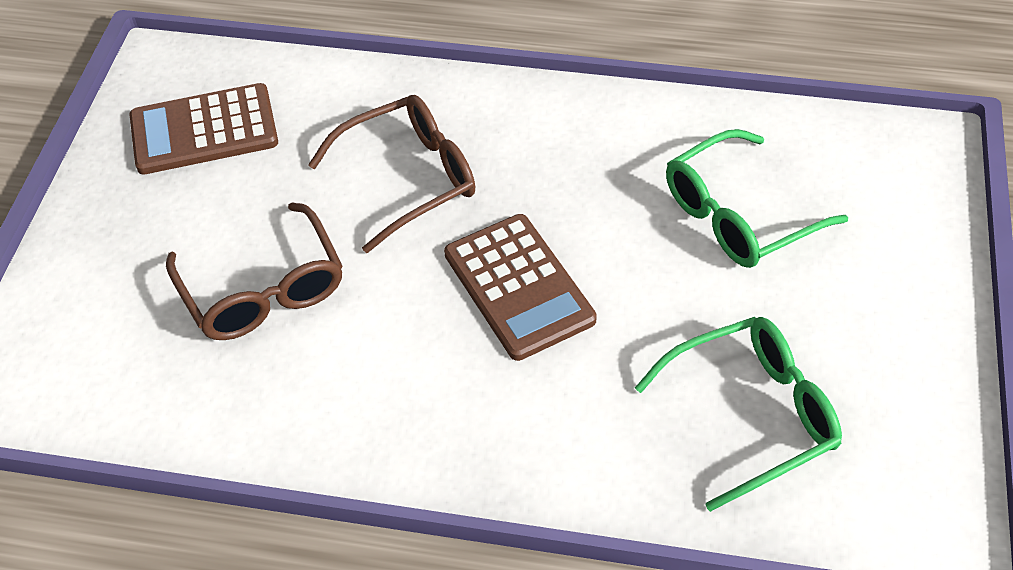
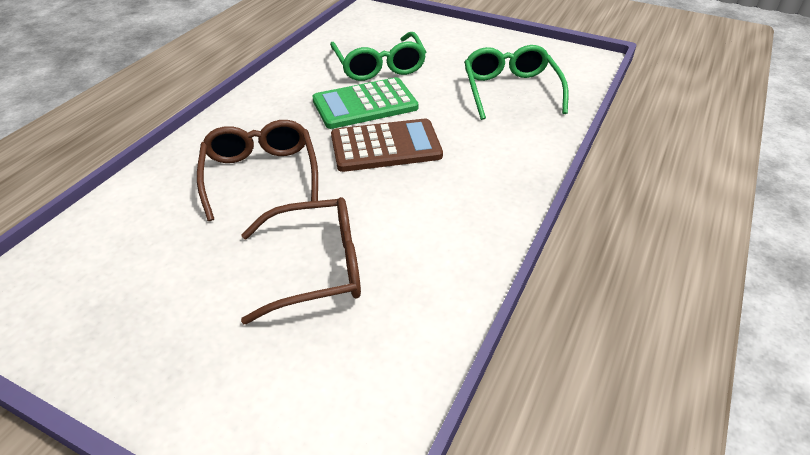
camera: 75 degrees left, 10 degrees down
(204, 130) = (109, 282): brown calculator -> none
(616, 231) = (365, 104): none -> green calculator

